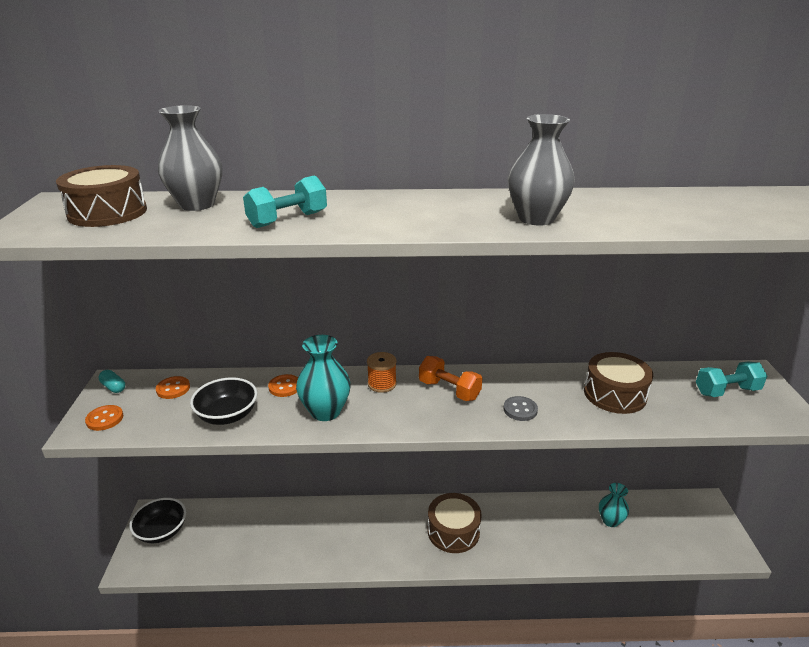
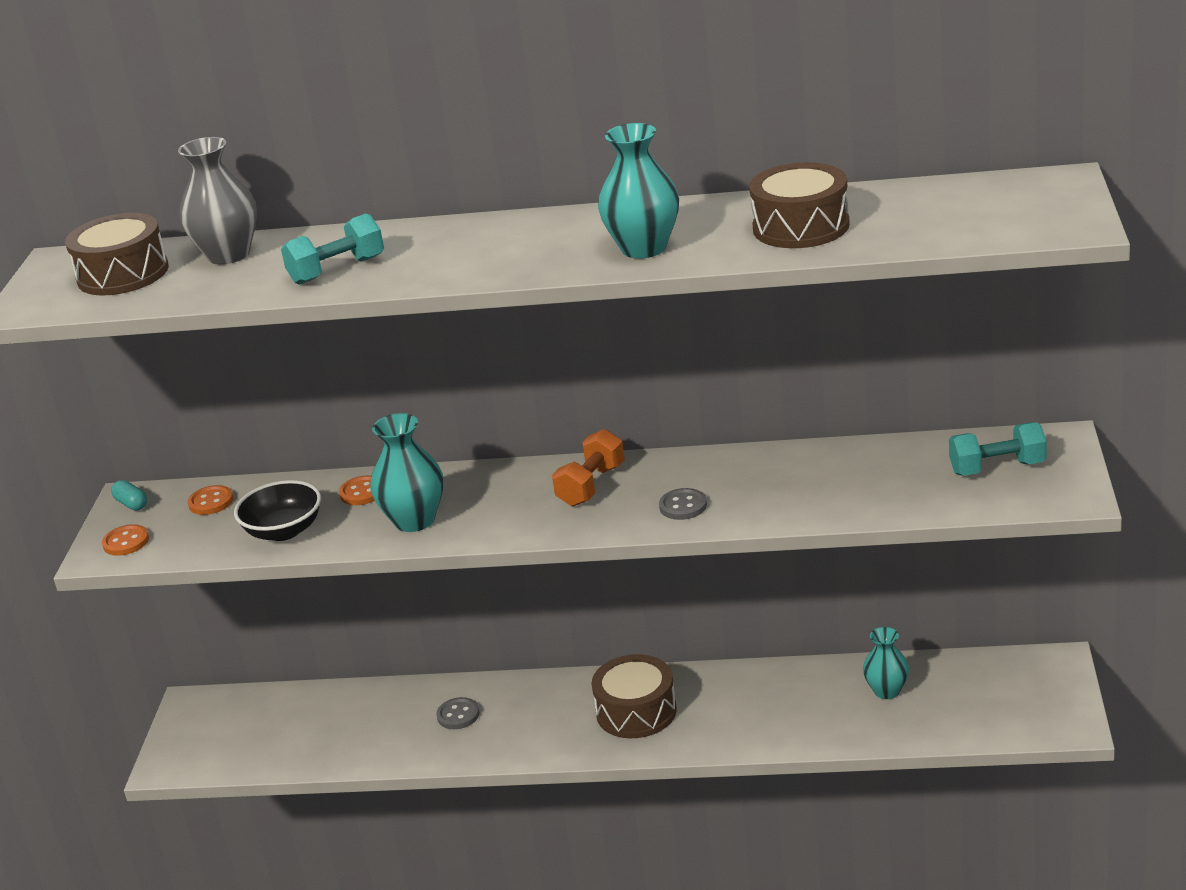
camera: 10 degrees right, 0 degrees up
(162, 531) = (205, 724): black bowl -> none
(335, 530) = (458, 715): none -> grey button
(382, 384) = (498, 482): orange spool -> none
(449, 390) = (591, 486): orange dumbbell -> orange dumbbell turned 75 degrees clockwise
(536, 218) = (644, 248): grey vase -> turquoise vase
(614, 394) = (828, 480): brown drum -> brown drum (801, 227)

